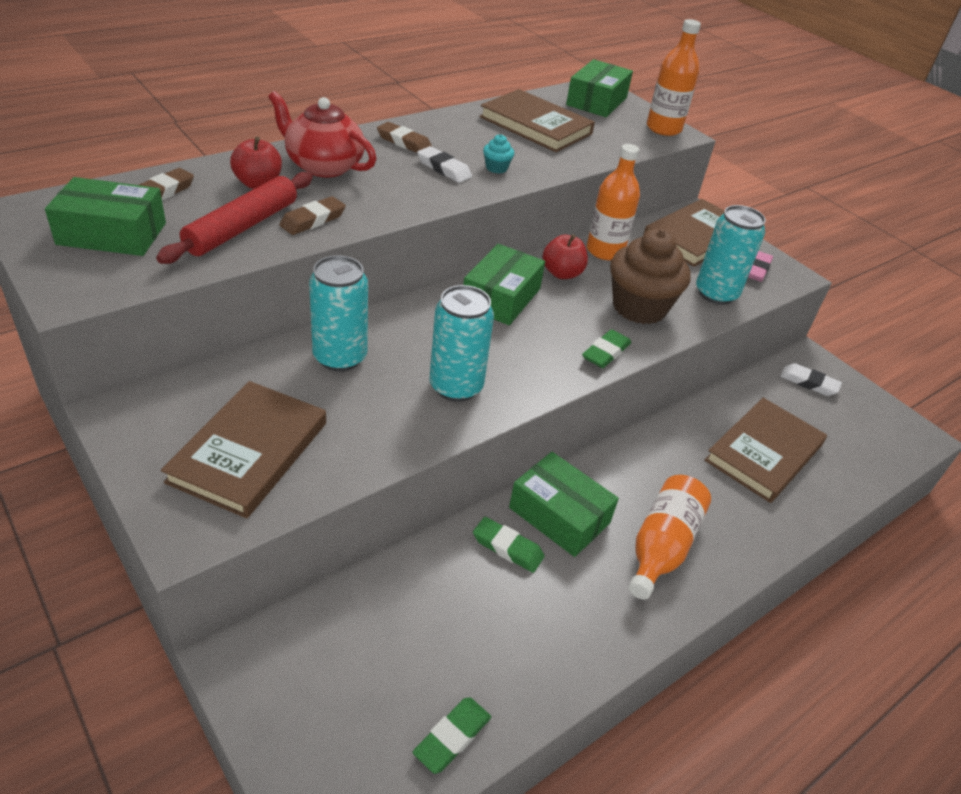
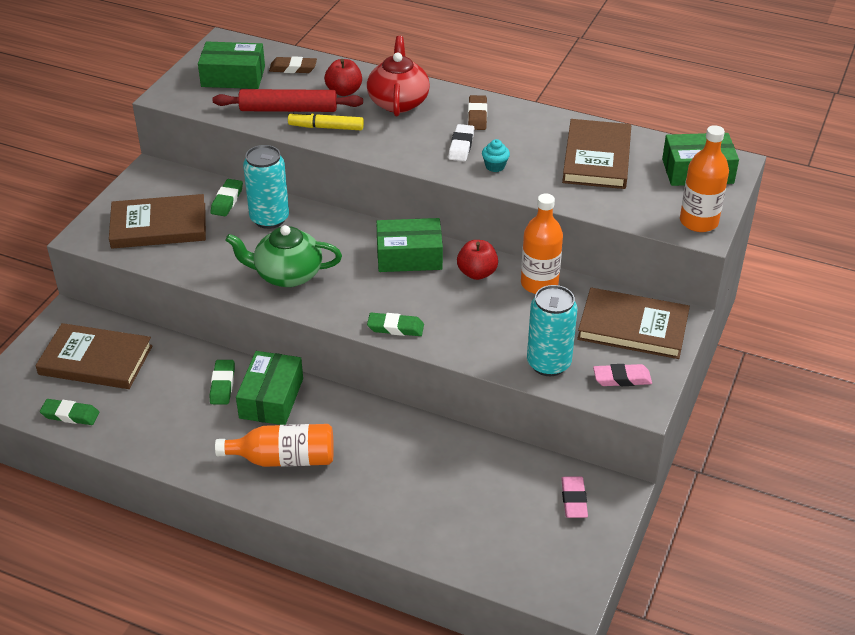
camera: 65 degrees right, 0 degrees up
(112, 234) = (233, 77): green box -> green box turned 60 degrees counterclockwise
(266, 374) = (227, 200): none -> green eraser
(313, 220) = (326, 127): brown eraser -> yellow marker
(456, 386) = (287, 275): turquoise can -> green teapot
(639, 307) = (476, 327): brown cupcake -> none
(763, 452) = (441, 491): brown book -> brown book (96, 360)
(808, 383) = (574, 500): white eraser -> pink eraser

